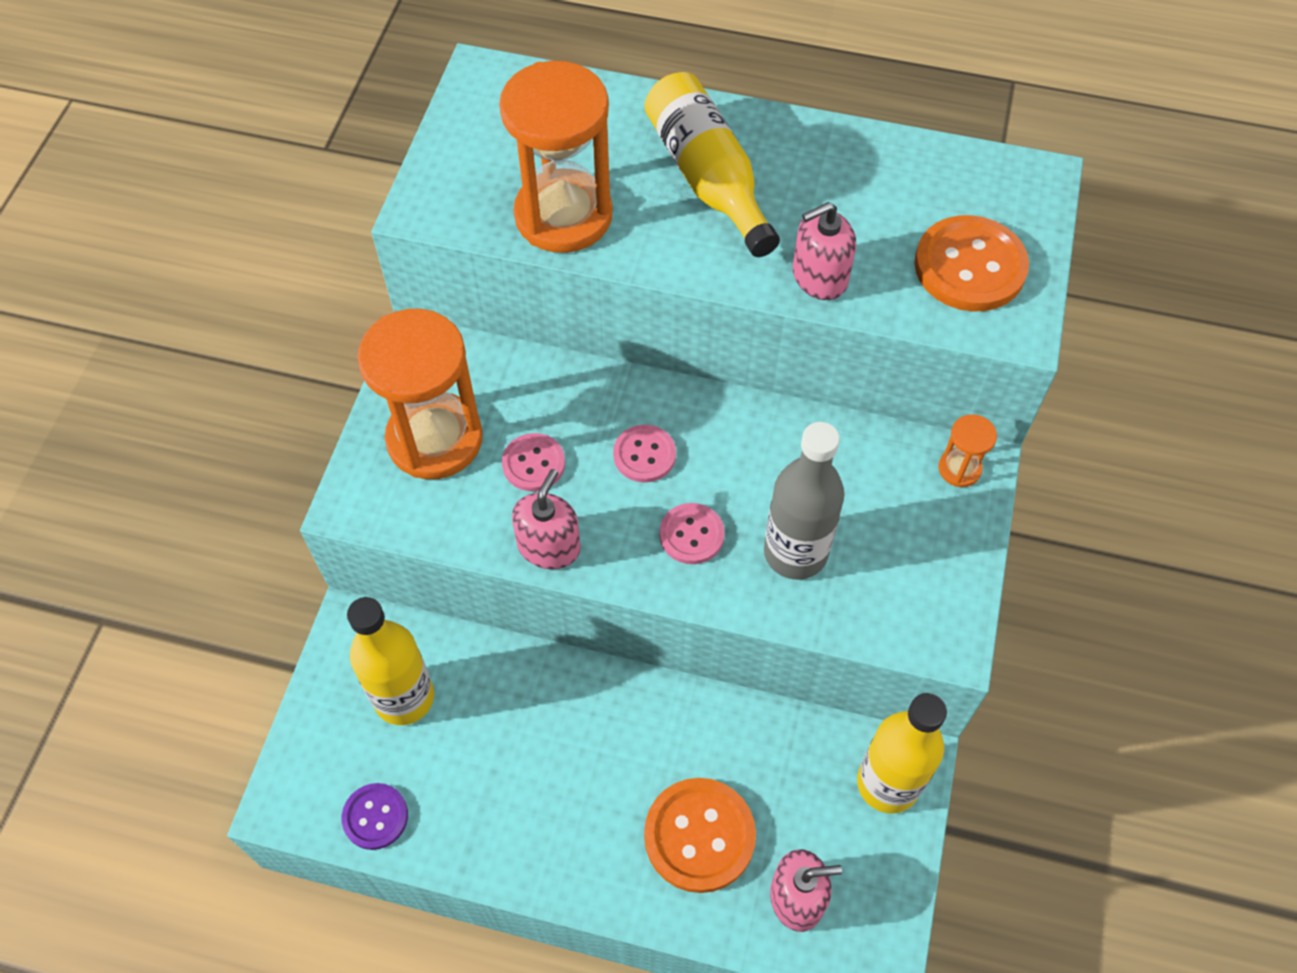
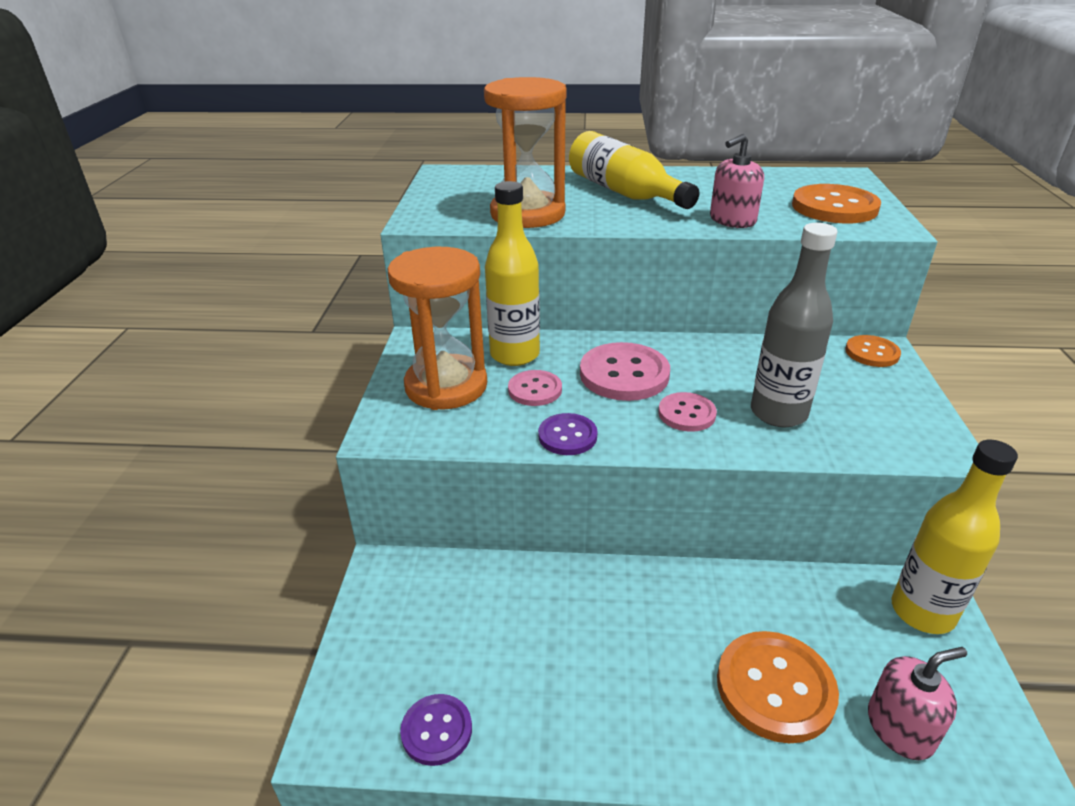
camera: 10 degrees left, 25 degrees down
(404, 697) = (444, 617): yellow bottle -> yellow bottle (515, 355)
(549, 546) = (567, 436): pink soap dispenser -> purple button
(644, 455) = (624, 374): pink button -> pink button, size x1.70
(959, 469) = (872, 353): orange hourglass -> orange button

